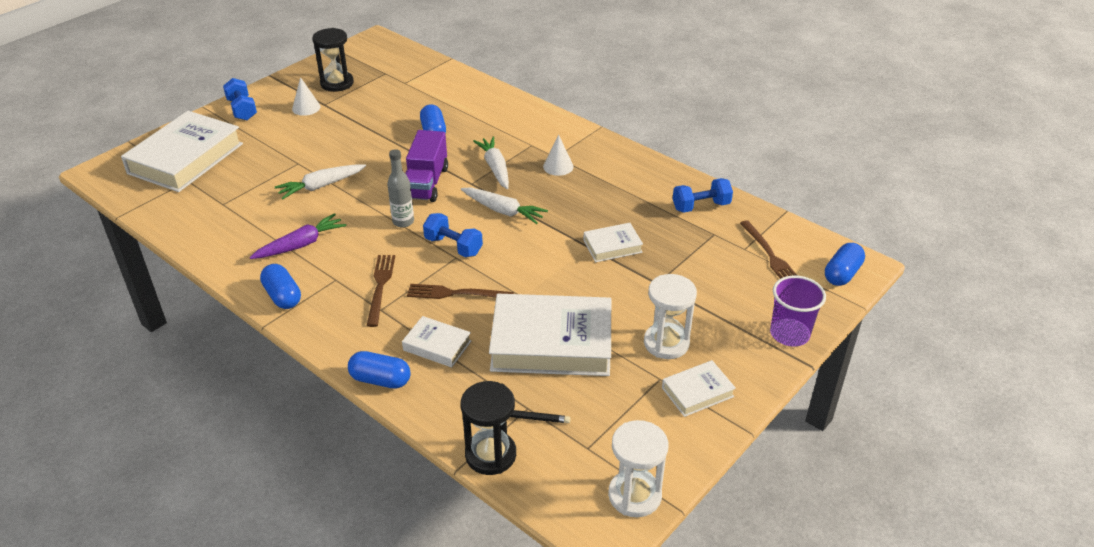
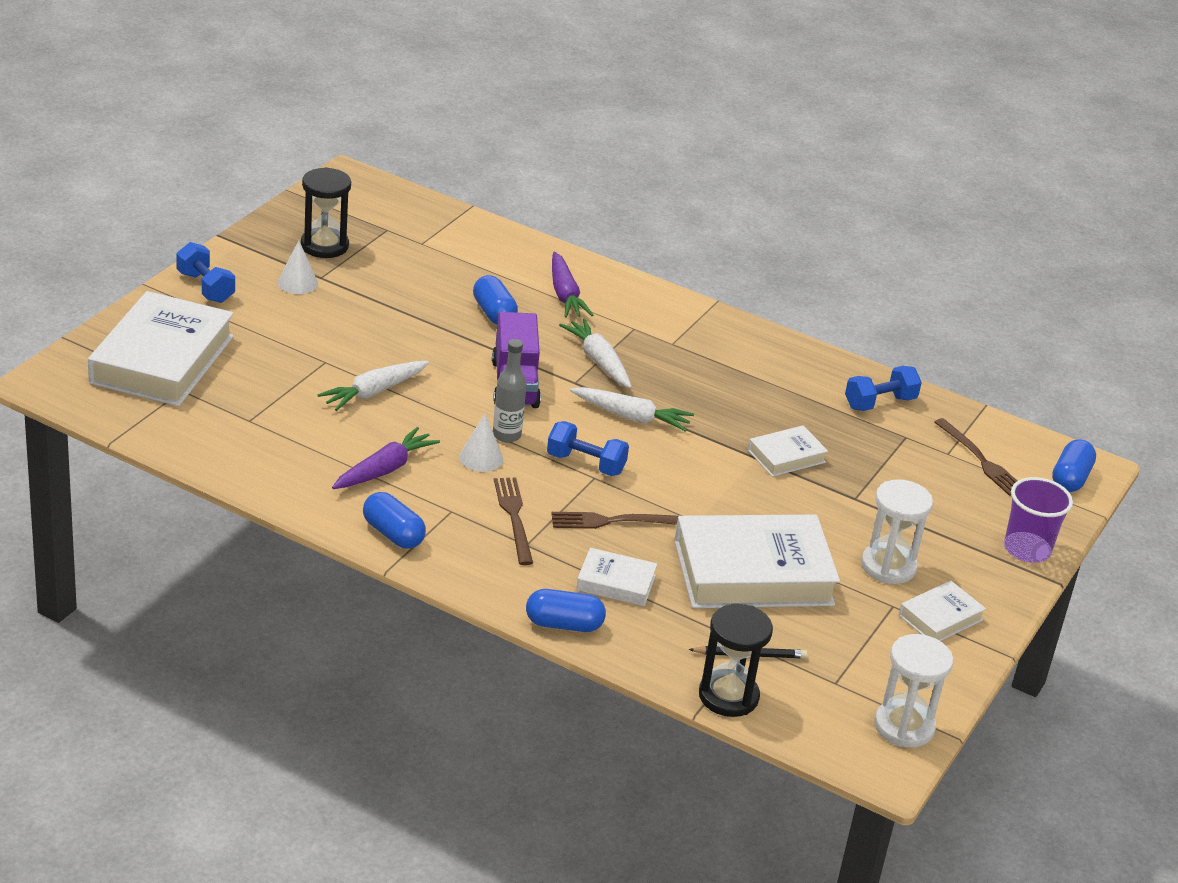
camera: 15 degrees left, 5 degrees down
(490, 120) = (565, 295): none -> purple carrot
(558, 166) = (681, 356): white cone -> white cone (481, 458)

